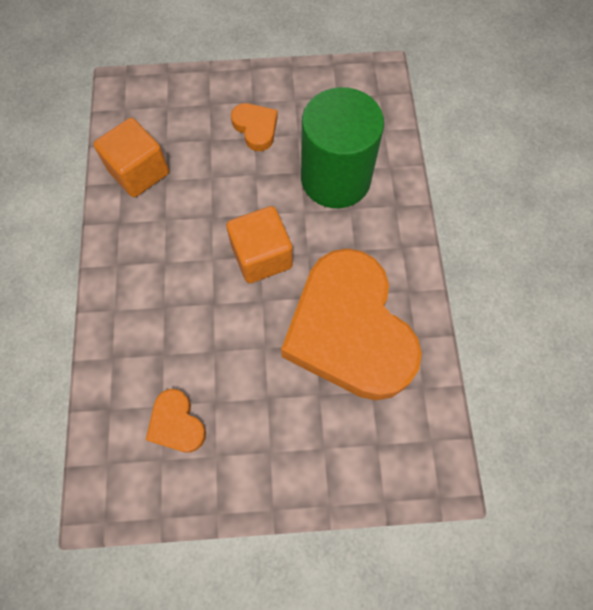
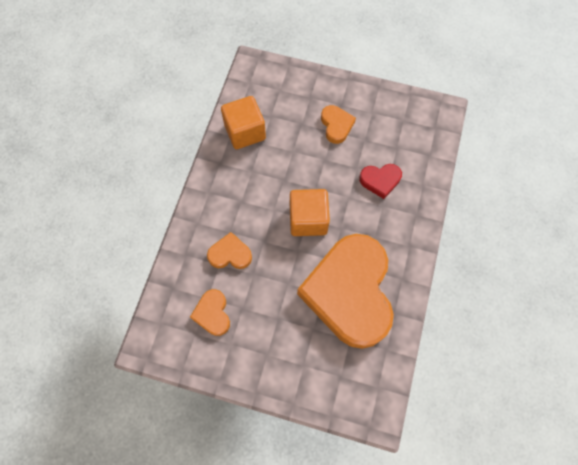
camera: 20 degrees right, 0 degrees up
(173, 336) = (230, 254): none -> orange heart
(335, 178) = (380, 181): green cylinder -> red heart

